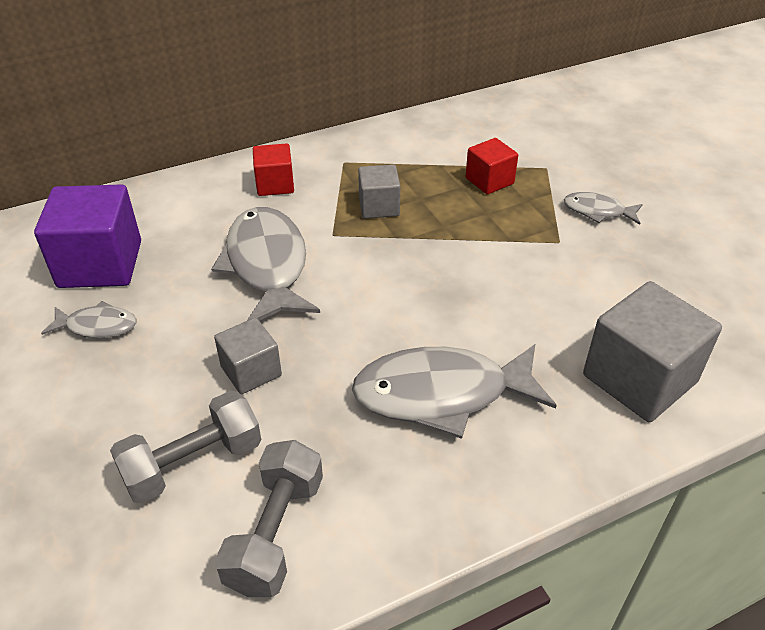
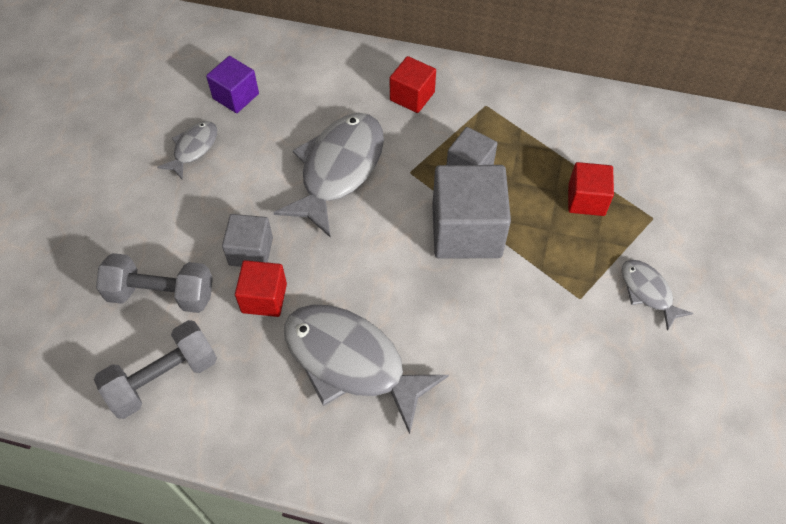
camera: 40 degrees right, 15 degrees up
(97, 326) = (193, 148): grey fish -> grey fish turned 105 degrees counterclockwise
(100, 264) = (236, 96): purple cube -> purple cube, size x0.56
(305, 398) = (264, 298): none -> red cube
(639, 379) = (504, 460): grey cube -> grey cube (466, 231)

